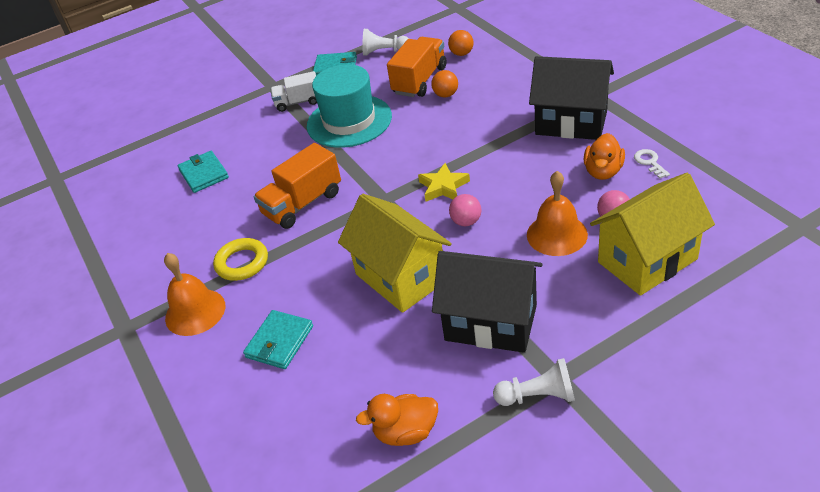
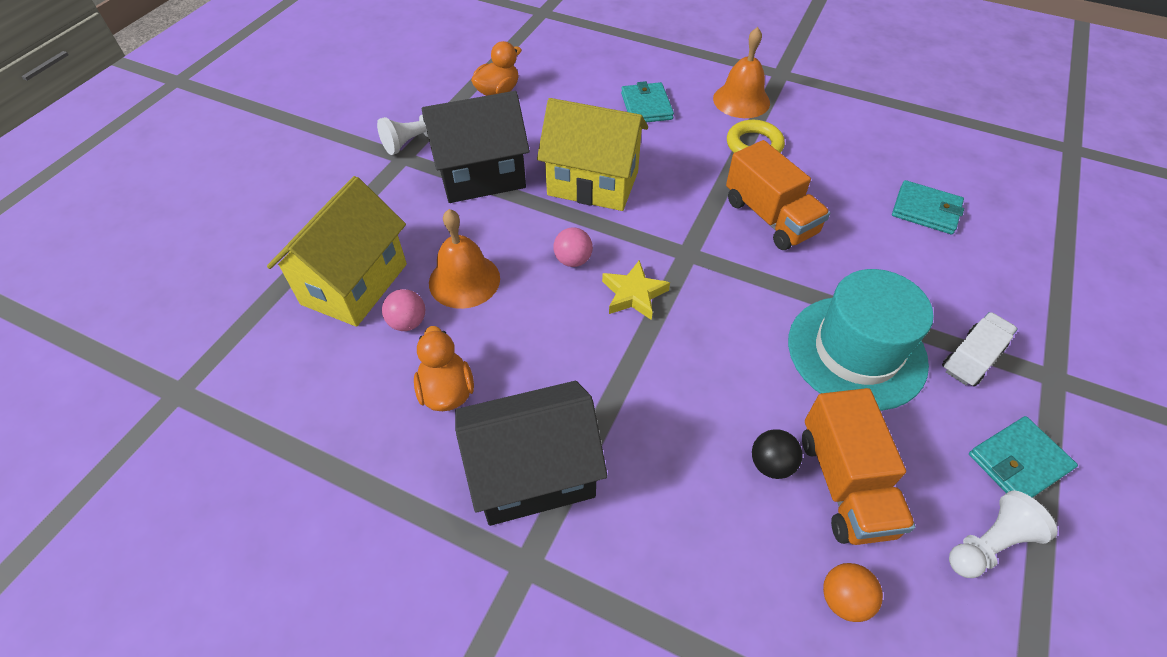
camera: 140 degrees right, 10 degrees up
(302, 204) = (770, 217): orange truck -> orange truck turned 135 degrees clockwise
(446, 95) = (771, 464): orange ball -> black ball
(650, 162) = (388, 432): white key -> none

